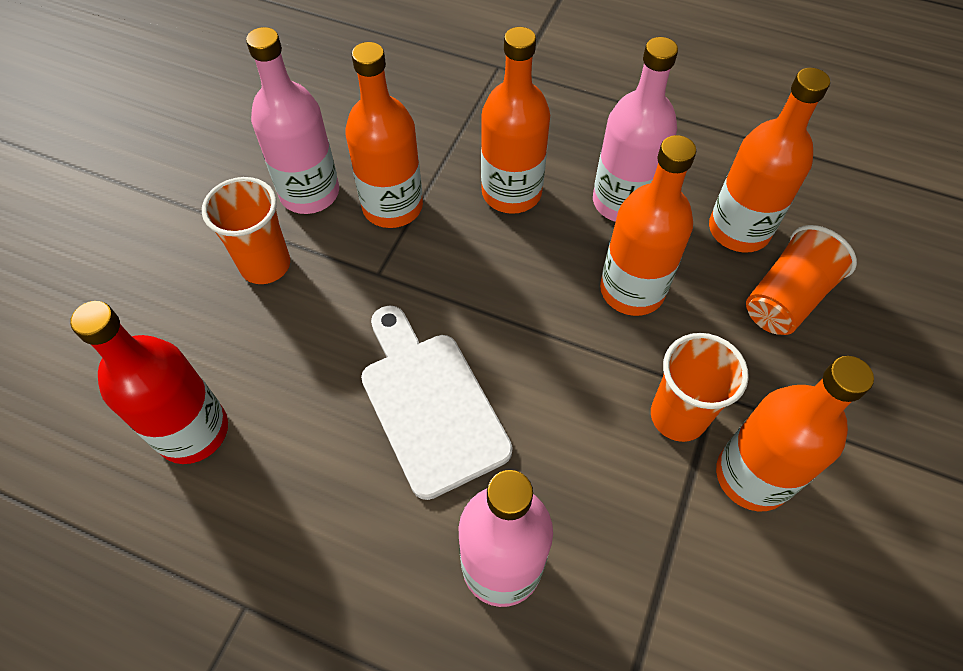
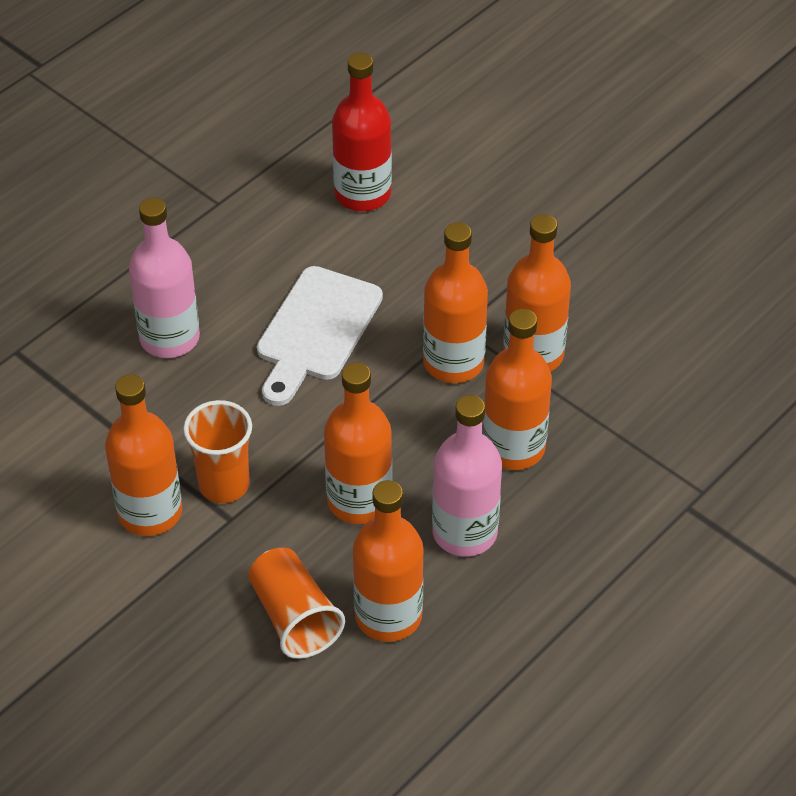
camera: 110 degrees right, 10 degrees down
(265, 265) = (502, 257): orange cup -> none
(309, 193) = (574, 300): pink bottle -> none
(427, 265) = (453, 362): none -> orange bottle
(430, 404) = (316, 331): white cutting board -> white cutting board turned 120 degrees clockwise

